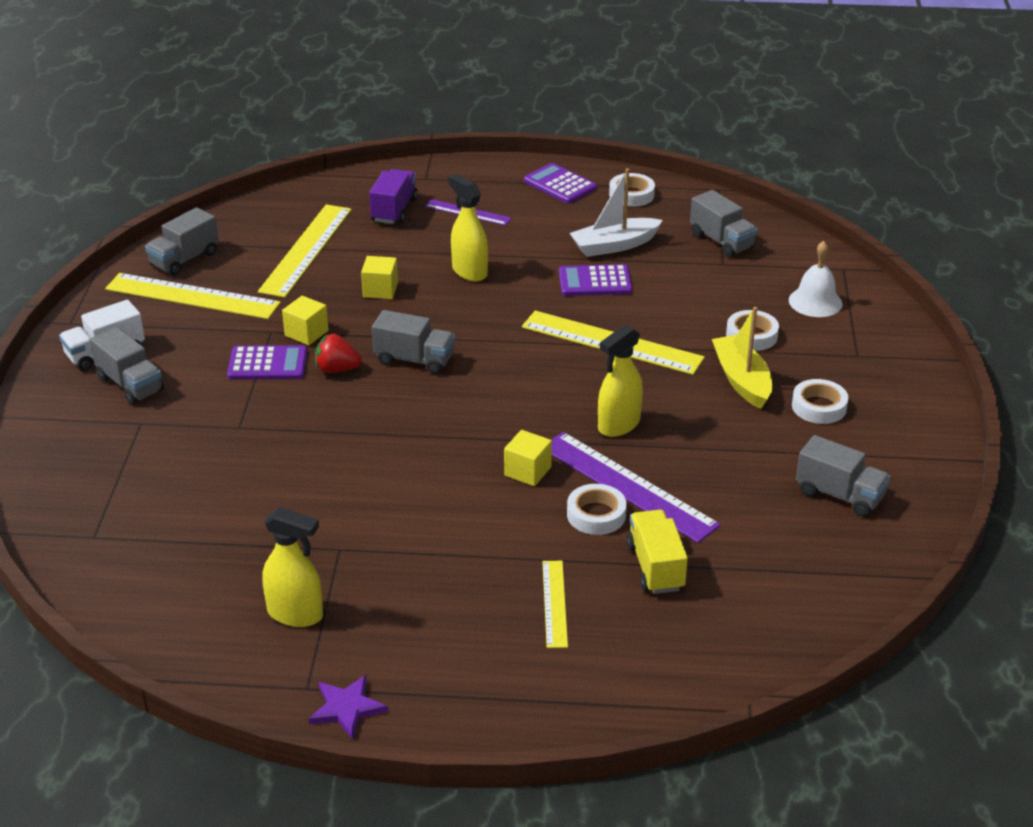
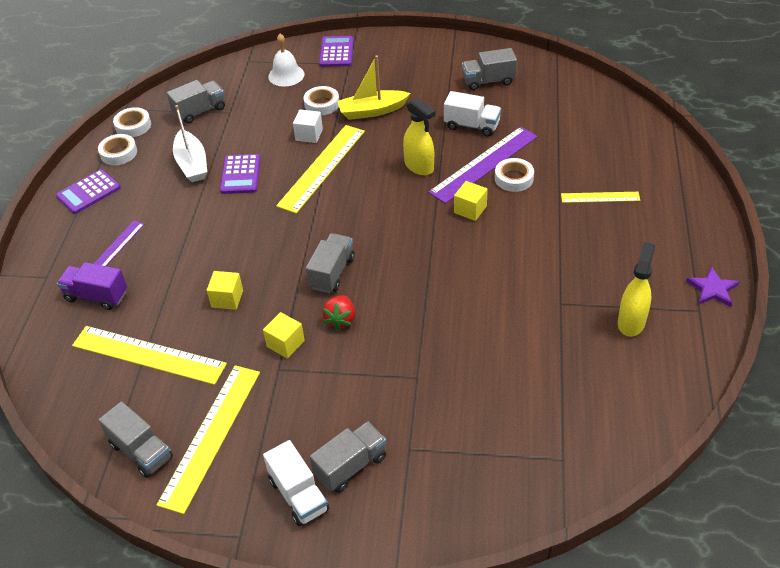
camera: 85 degrees left, 10 degrees up
(267, 364) = (329, 366): purple calculator -> purple calculator (336, 52)
(469, 271) = (210, 244): yellow spray bottle -> none
(655, 567) = (561, 155): yellow truck -> none
(680, 328) = (309, 135): none -> white cube
(719, 475) = (472, 126): none -> white truck
(819, 407) = (402, 82): white tape -> white tape (133, 126)
(839, 494) = (488, 81): grey truck -> grey truck turned 135 degrees counterclockwise

